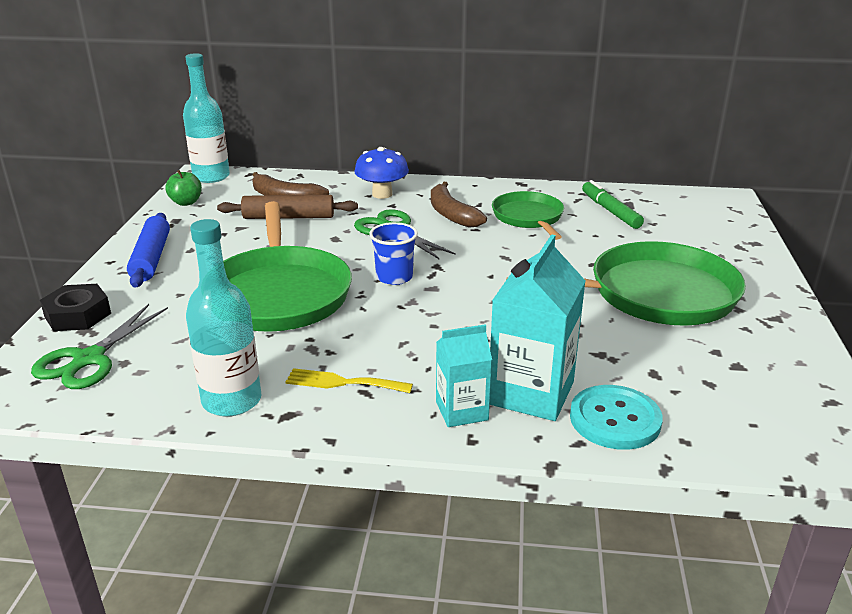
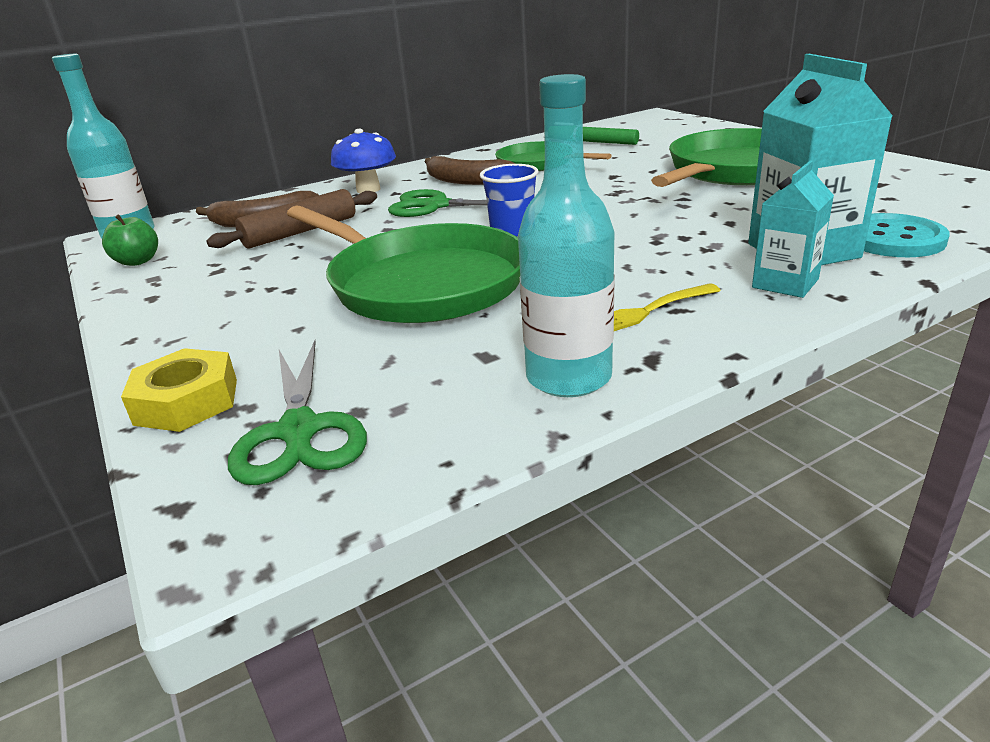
camera: 35 degrees left, 0 degrees up
(78, 315) = (187, 401): black nut -> yellow nut
(151, 258) = (189, 316): blue rolling pin -> none

